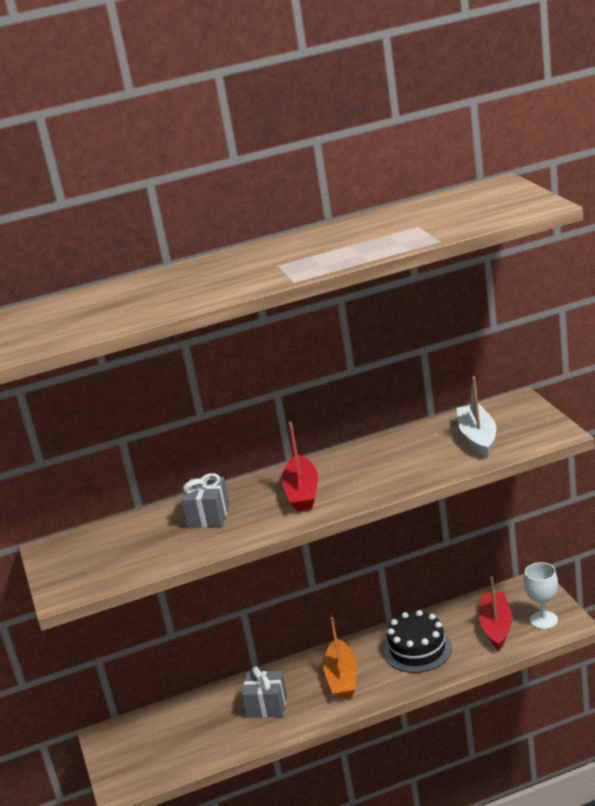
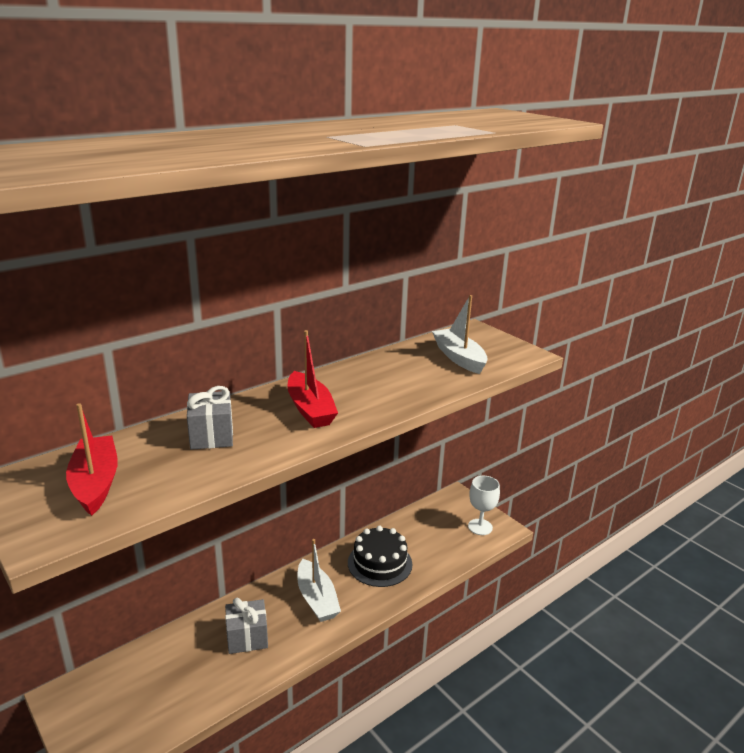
camera: 25 degrees left, 0 degrees up
(342, 678) = (317, 599): orange boat -> white boat
(496, 626) = (442, 536): red boat -> red boat (95, 483)

